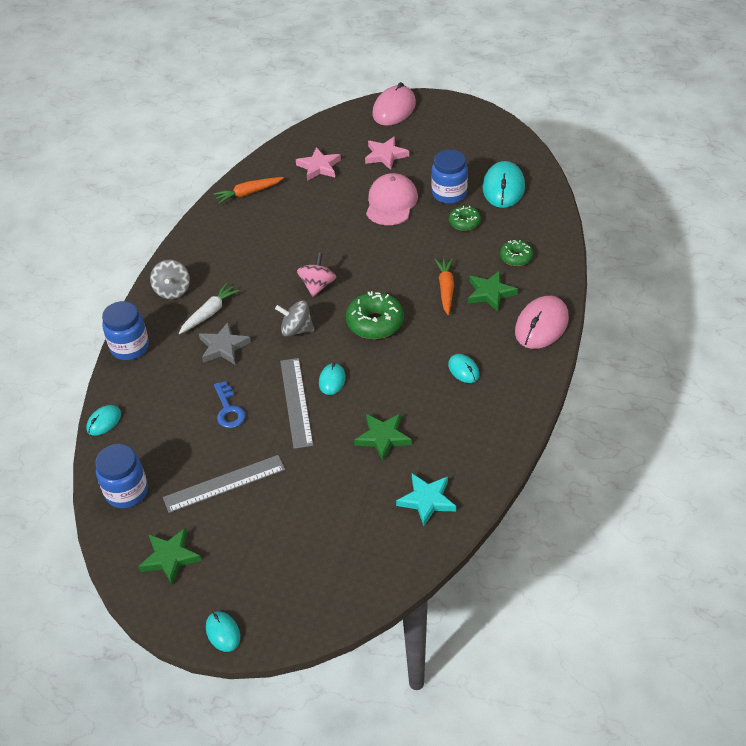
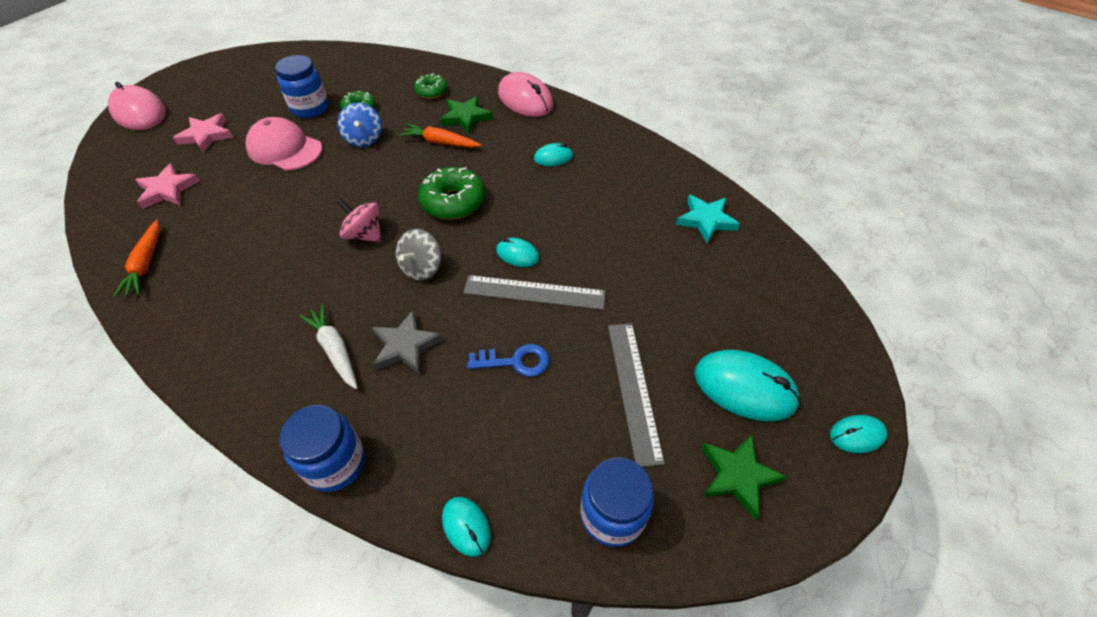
camera: 75 degrees left, 5 degrees up
(172, 290) = (259, 385): grey spinning top -> none
(383, 437) = (615, 232): green star -> none
(426, 241) = (364, 139): none -> blue spinning top
(503, 188) = (334, 75): turquoise mouse -> turquoise mouse (744, 387)

